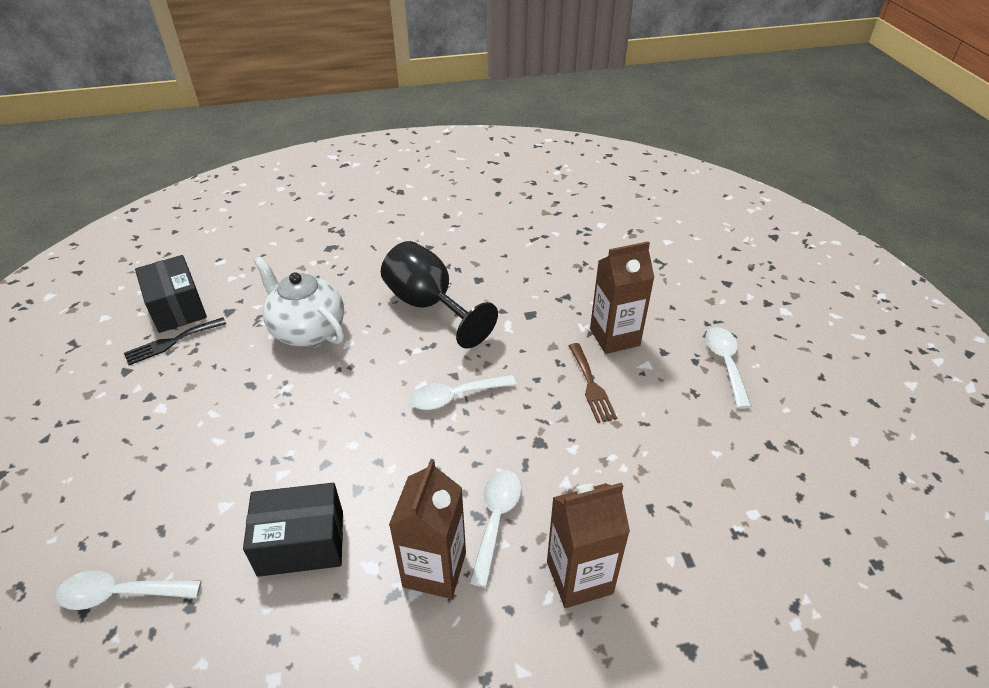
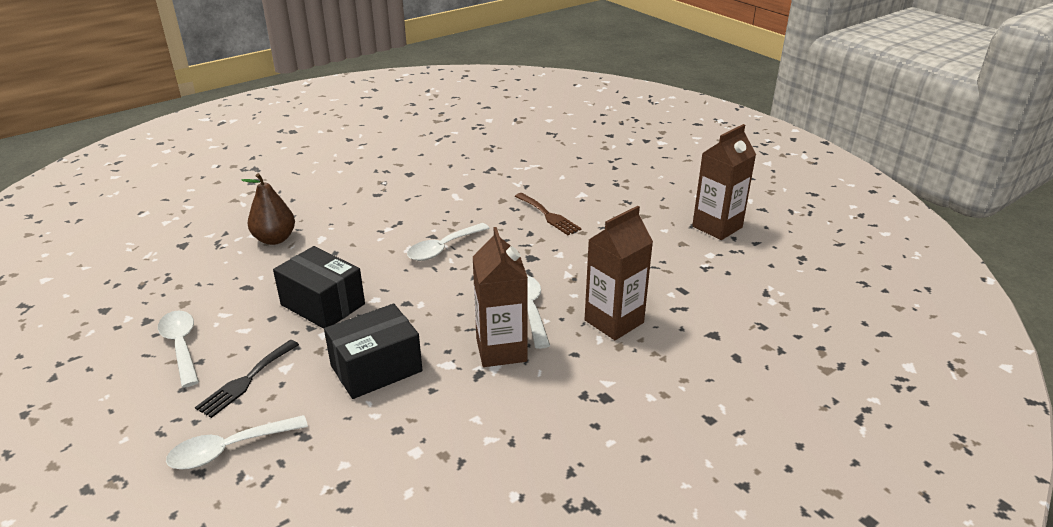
camera: 25 degrees left, 10 degrees down
(172, 342) = (139, 278): black fork -> black fork (247, 380)
(177, 308) = (124, 254): black box -> black box (323, 304)
(307, 330) = (275, 239): white teapot -> brown pear
(429, 306) = (378, 199): black goblet -> none
(614, 337) = (547, 184): brown carton -> brown carton (717, 227)
(725, 363) = (638, 180): white spoon -> white spoon (181, 346)

